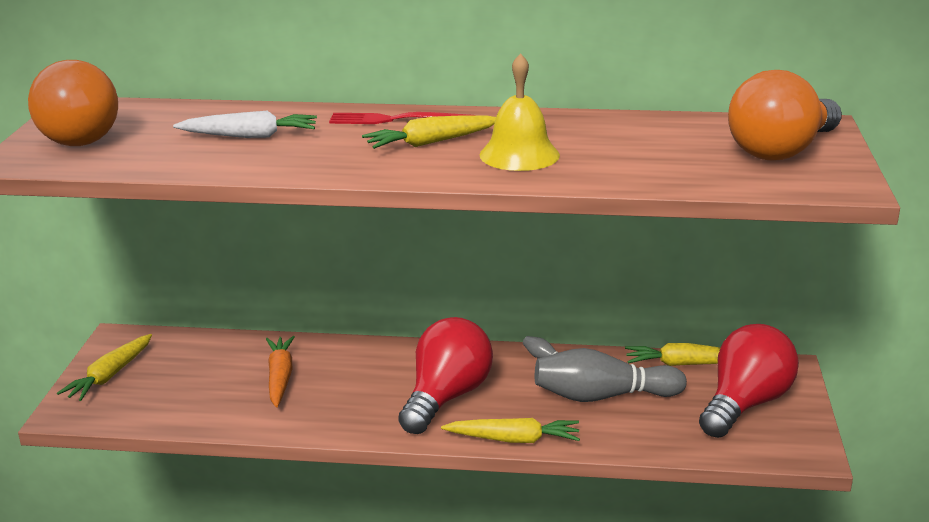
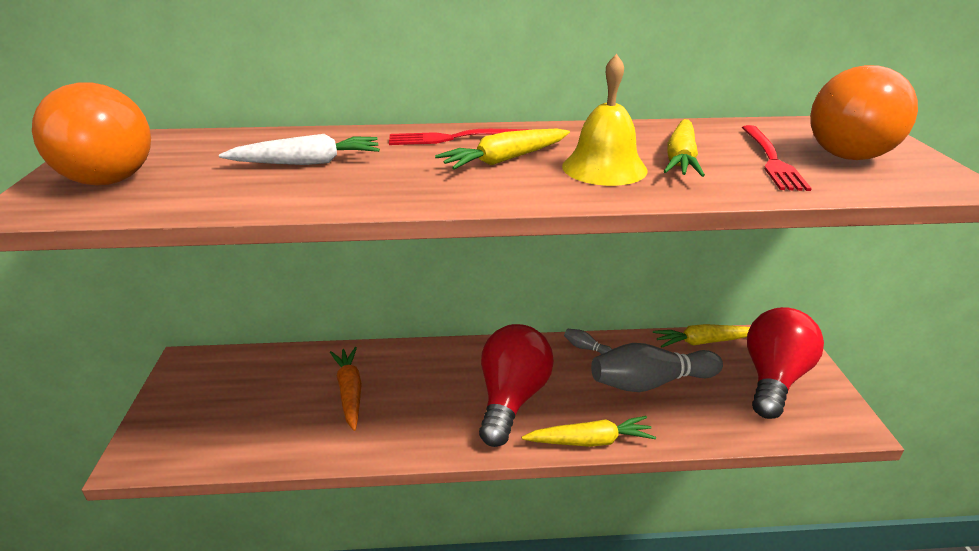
camera: 10 degrees left, 5 degrees up
(110, 376) = (179, 407): yellow carrot -> yellow carrot (681, 159)
(688, 155) = (771, 159): none -> red fork

